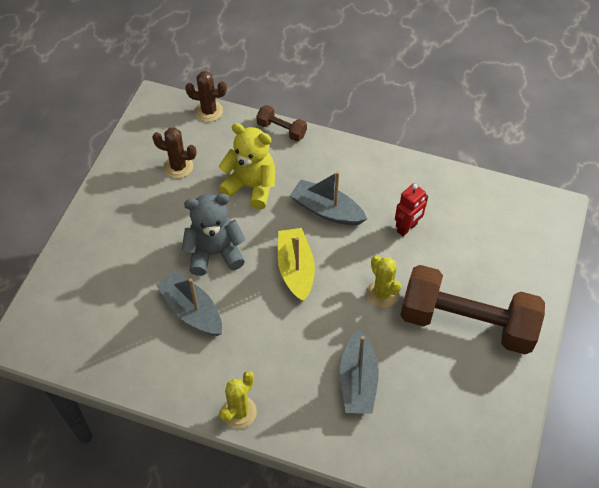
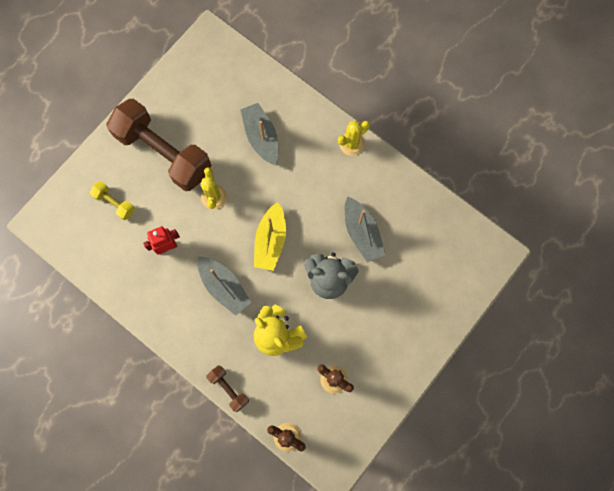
camera: 160 degrees left, 20 degrees up
(358, 381) = (261, 137): grey boat -> grey boat turned 45 degrees counterclockwise
(489, 251) = (114, 203): none -> yellow dumbbell

